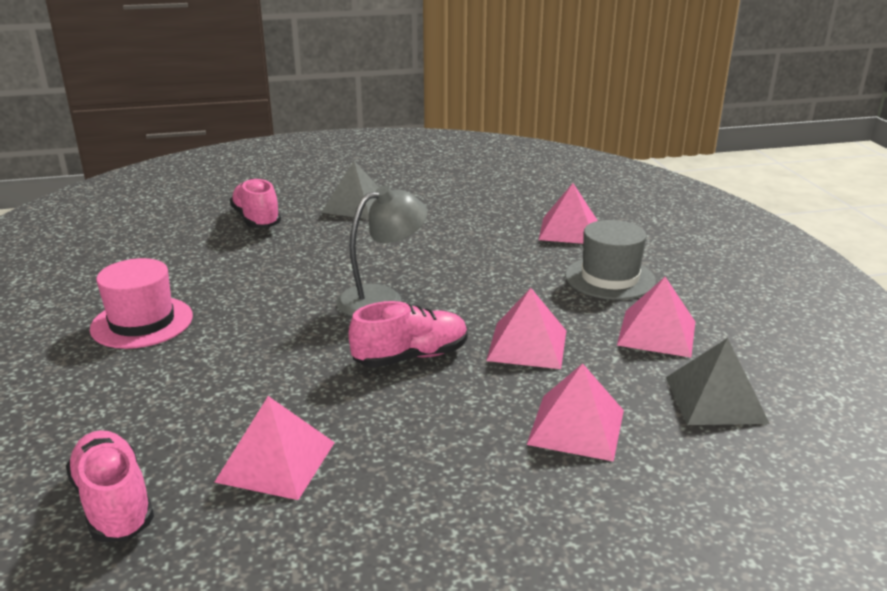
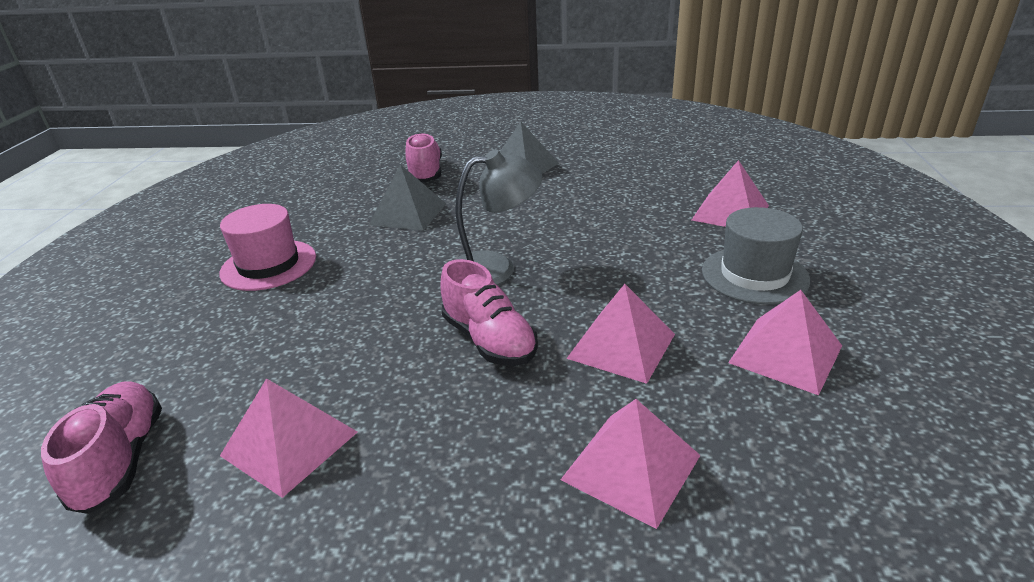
camera: 20 degrees right, 5 degrees up
(411, 357) = (489, 340): pink shoe -> pink shoe turned 60 degrees clockwise
(715, 399) = (830, 463): grey pyramid -> grey pyramid (408, 214)

